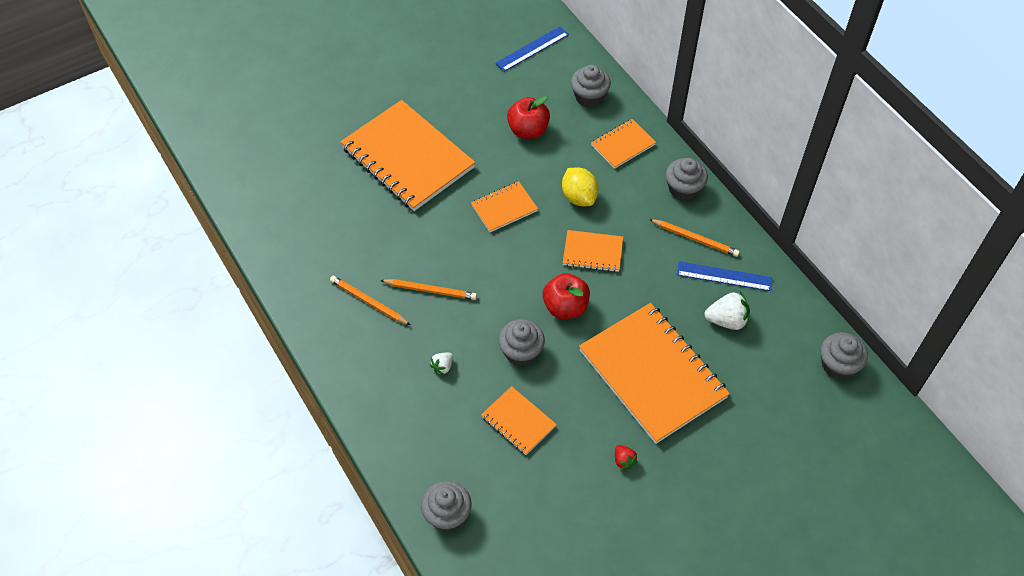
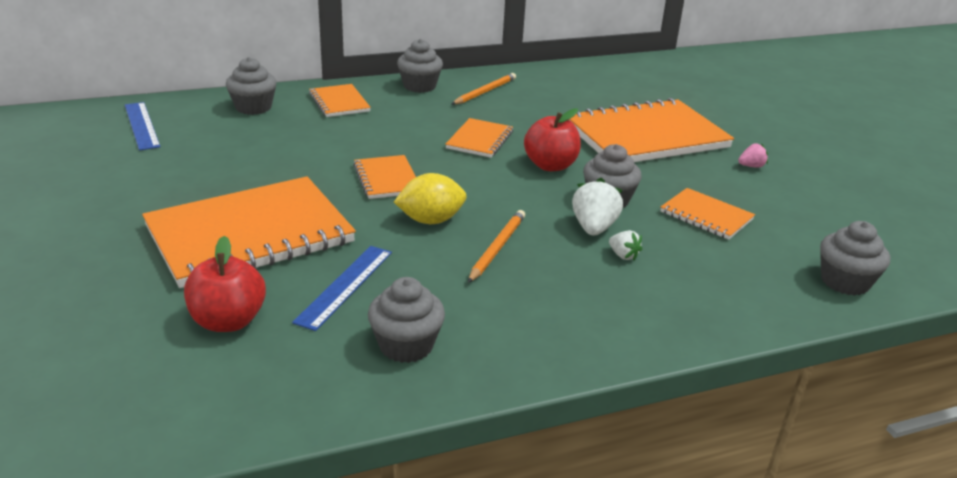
camera: 80 degrees left, 25 degrees down
(369, 302) = (500, 301): orange pencil -> none
(518, 421) = (706, 216): orange notebook -> orange notebook turned 75 degrees clockwise
(528, 130) = (273, 147): red apple -> red apple (228, 321)
(579, 197) = (397, 135): yellow lemon -> yellow lemon (430, 220)
(623, 460) = (751, 166): red strawberry -> pink strawberry
(724, 276) = (535, 88): blue ruler -> blue ruler (345, 286)
(727, 320) = (587, 95): white strawberry -> white strawberry (593, 228)
(838, 365) = (643, 65): grey cupcake -> grey cupcake (406, 345)

